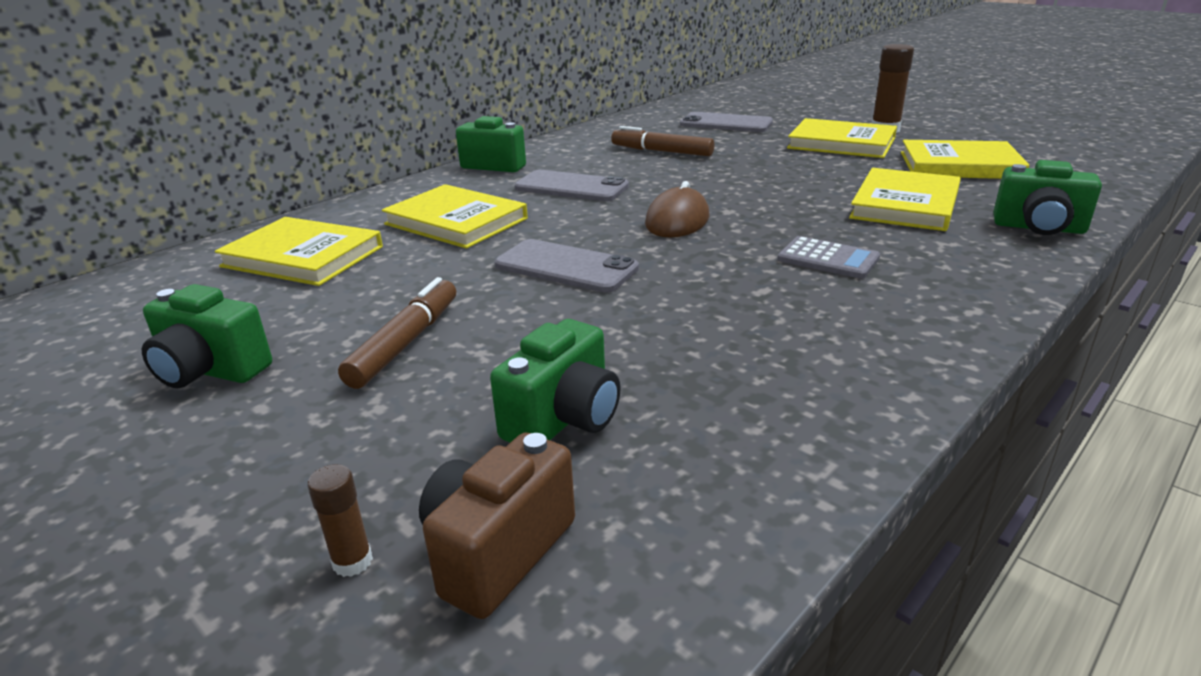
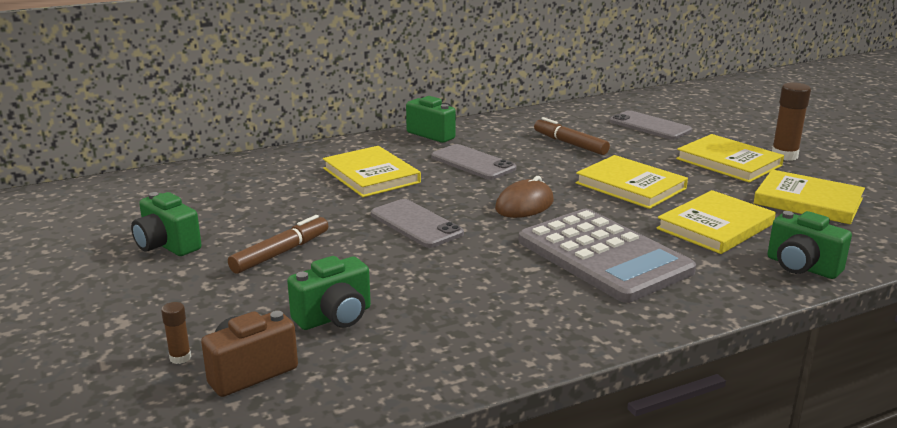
camera: 20 degrees right, 5 degrees down
(303, 257) = (258, 182): yellow book -> yellow book (630, 186)
(828, 259) = (603, 256): grey calculator -> grey calculator, size x2.30

